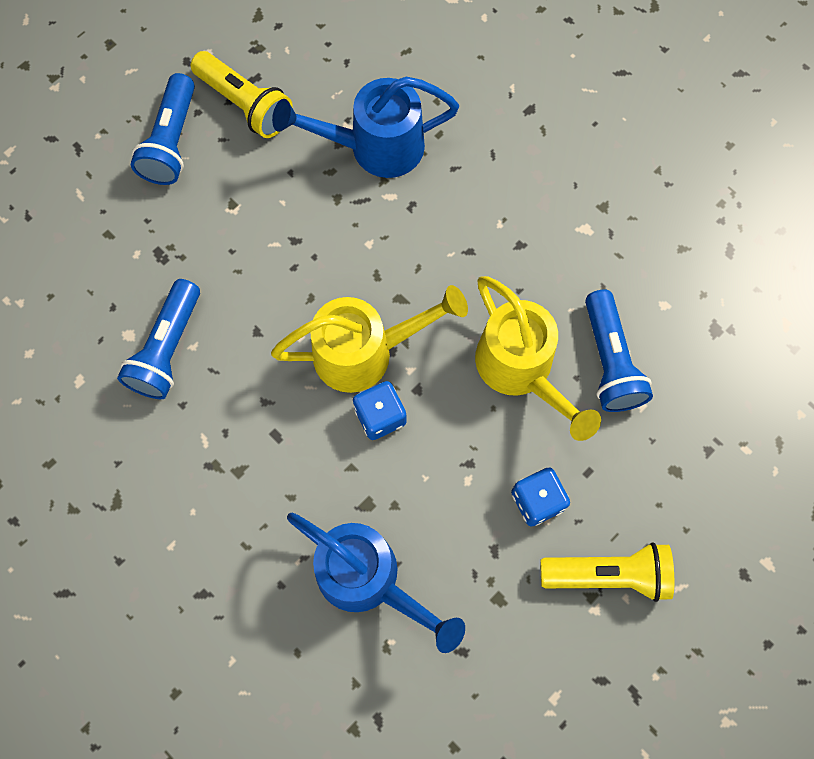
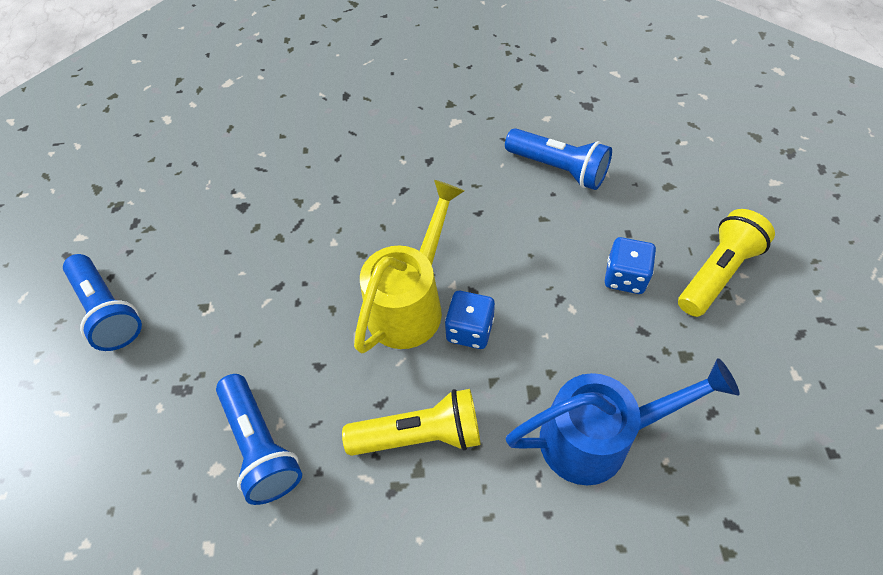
camera: 45 degrees left, 15 degrees down
(245, 104) = (144, 242): yellow flashlight -> yellow flashlight (420, 435)
(375, 147) = (271, 189): blue watering can -> none
(521, 370) = (518, 220): yellow watering can -> none

